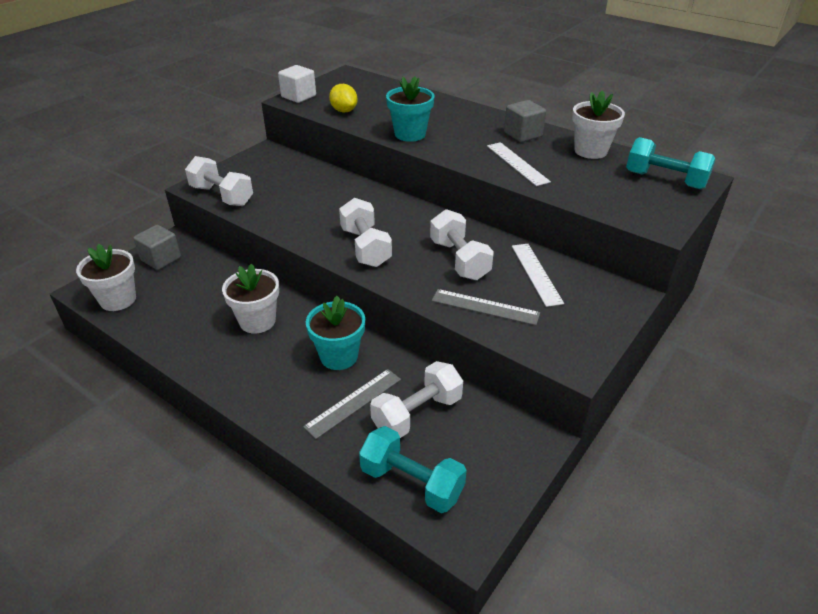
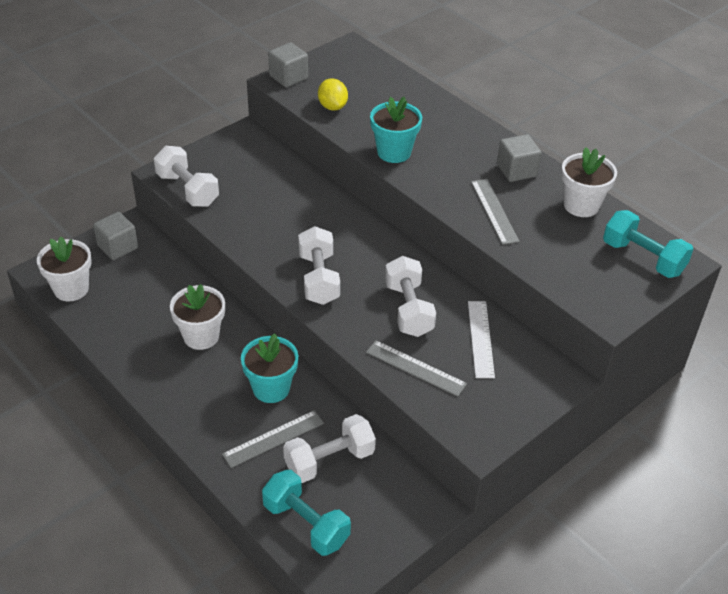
camera: 10 degrees right, 5 degrees up
(298, 96) = (288, 77): white cube -> grey cube
(517, 163) = (494, 211): white ruler -> grey ruler

